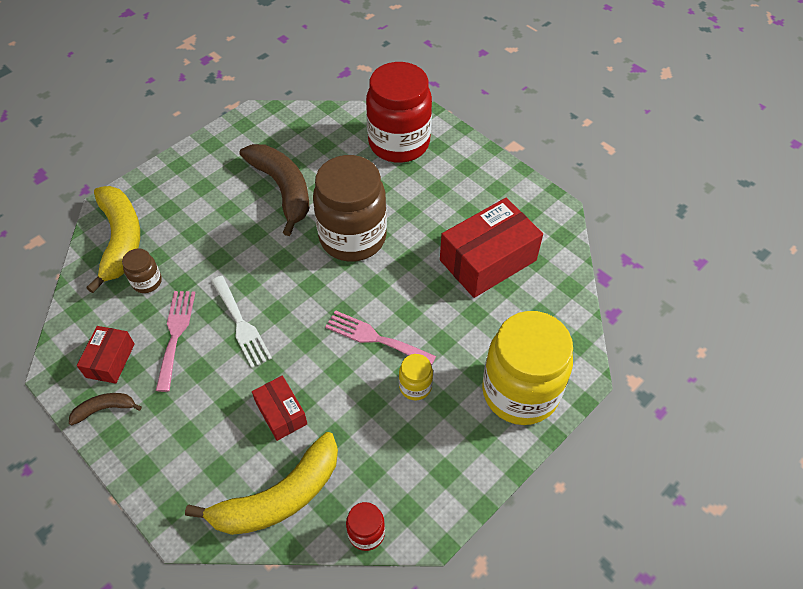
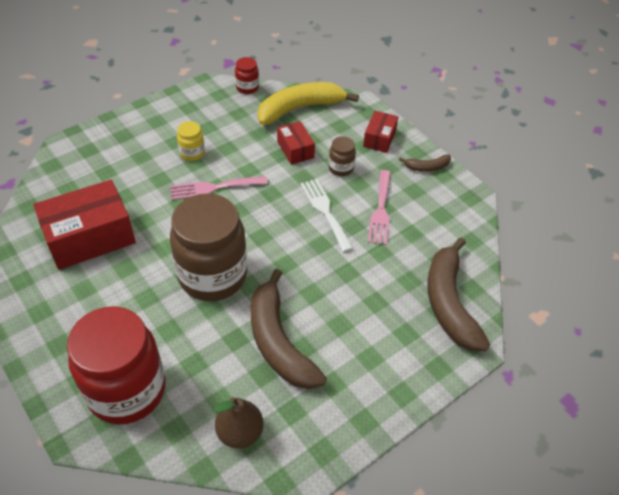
camera: 175 degrees left, 5 degrees down
(110, 360) = (431, 198): red box -> red box (379, 138)
(121, 240) = (449, 302): yellow banana -> brown banana
(147, 282) = (413, 257): brown jar -> brown jar (341, 168)
(306, 128) = (240, 432): none -> brown pear
(375, 338) = (214, 188): pink fork -> pink fork turned 135 degrees clockwise
(520, 392) = (115, 141): yellow jar -> none

